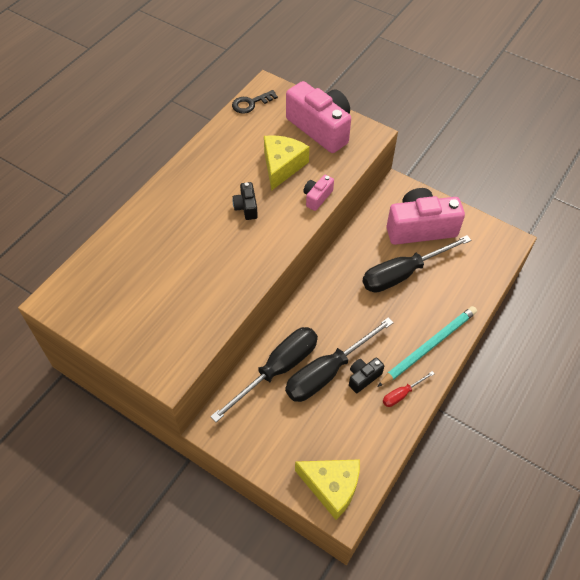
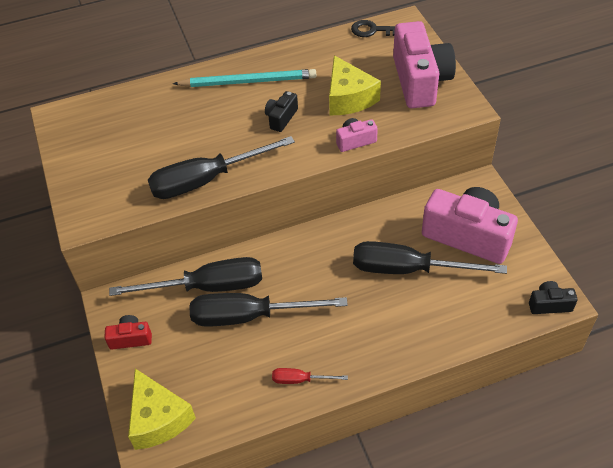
camera: 40 degrees right, 5 degrees down
(235, 286) = (206, 180): none -> black screwdriver
(256, 444) = (131, 338): none -> red camera
(282, 166) = (349, 98): yellow cheese -> yellow cheese turned 105 degrees clockwise
(363, 377) = (278, 341): black camera -> black camera (549, 304)
(429, 346) = (370, 352): turquoise pencil -> turquoise pencil (248, 81)

